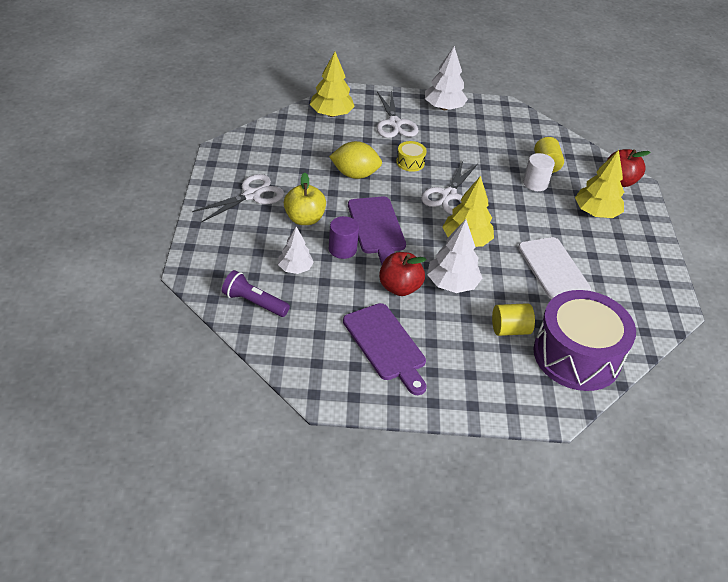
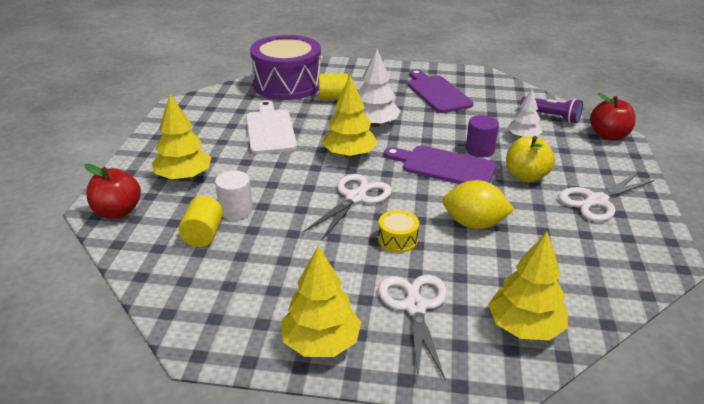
camera: 170 degrees left, 10 degrees down
(377, 228) = (444, 166): purple cutting board -> purple cutting board turned 60 degrees counterclockwise
(399, 287) = (423, 123): red apple -> red apple (608, 136)
(444, 107) = (321, 343): white tree -> yellow tree

